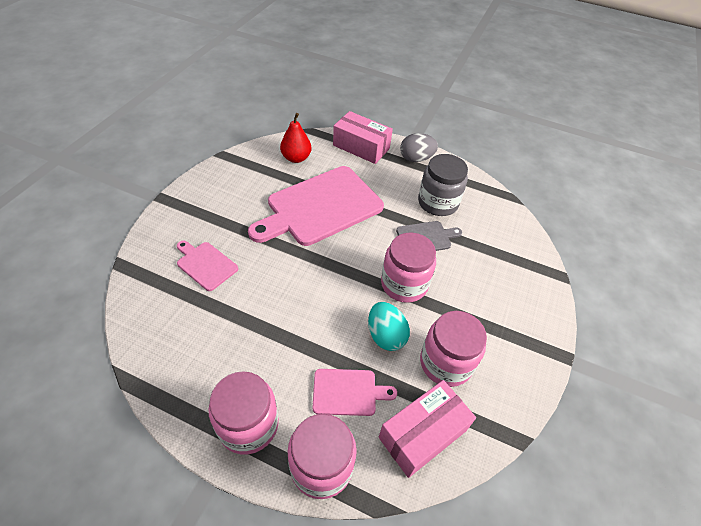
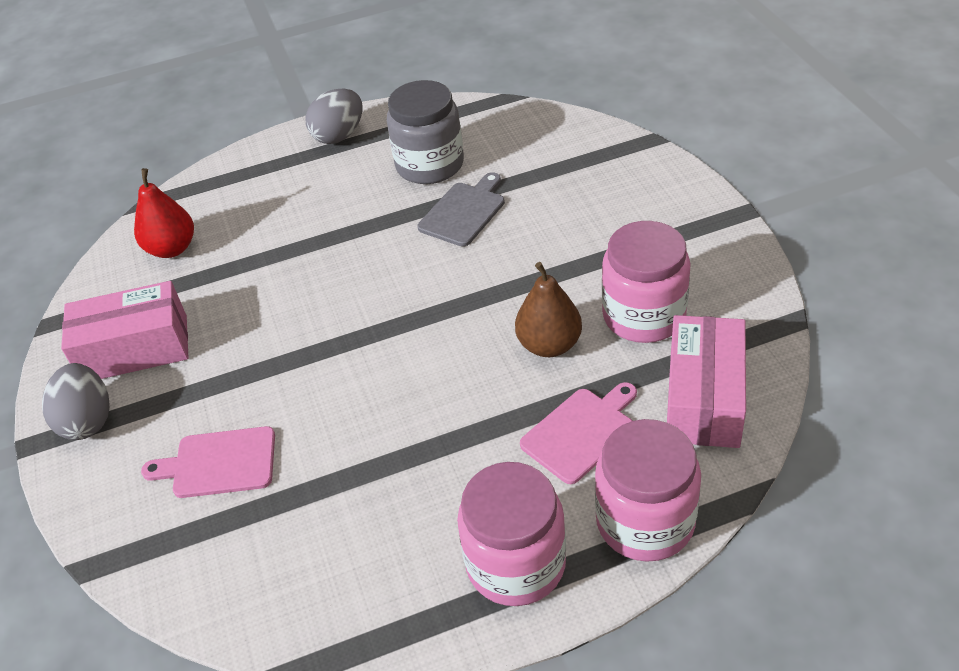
camera: 35 degrees left, 5 degrees down
(188, 205) = (87, 420): none -> grey egg
(320, 207) = (288, 278): pink cutting board -> none
(361, 147) = (247, 172): pink box -> pink box (135, 349)
(385, 335) = (549, 345): turquoise egg -> brown pear
(404, 284) = (502, 278): pink jar -> none

